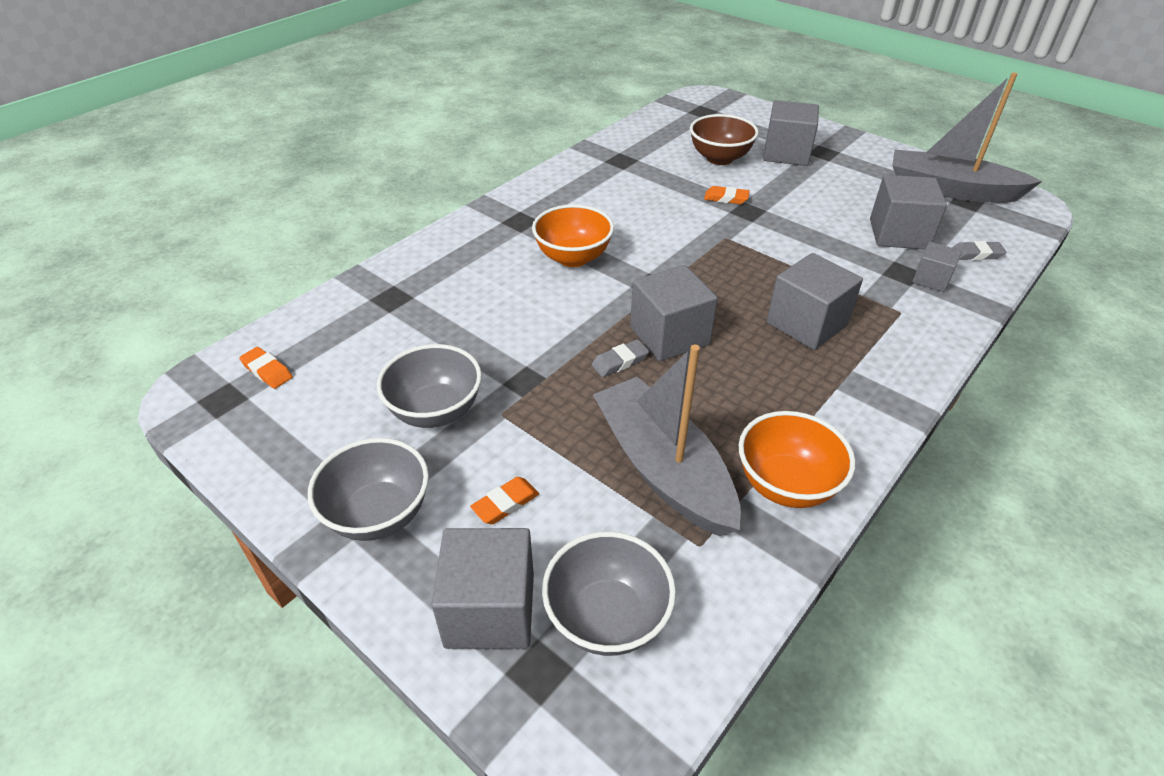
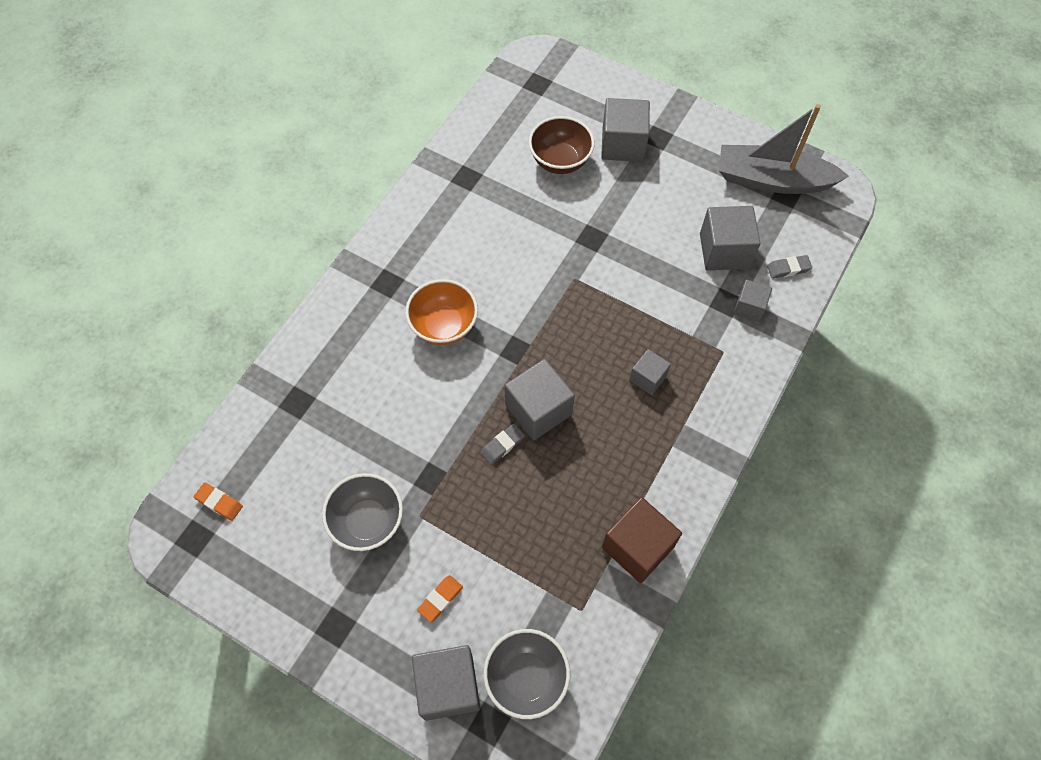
camera: 10 degrees left, 20 degrees up
(379, 514) = (351, 624): grey bowl -> none
(663, 468) = (548, 547): grey boat -> none
(726, 198) = (570, 222): orange eraser -> none
(786, 485) = (637, 547): orange bowl -> brown cube
(806, 324) = (648, 378): grey cube -> grey cube, size x0.58

